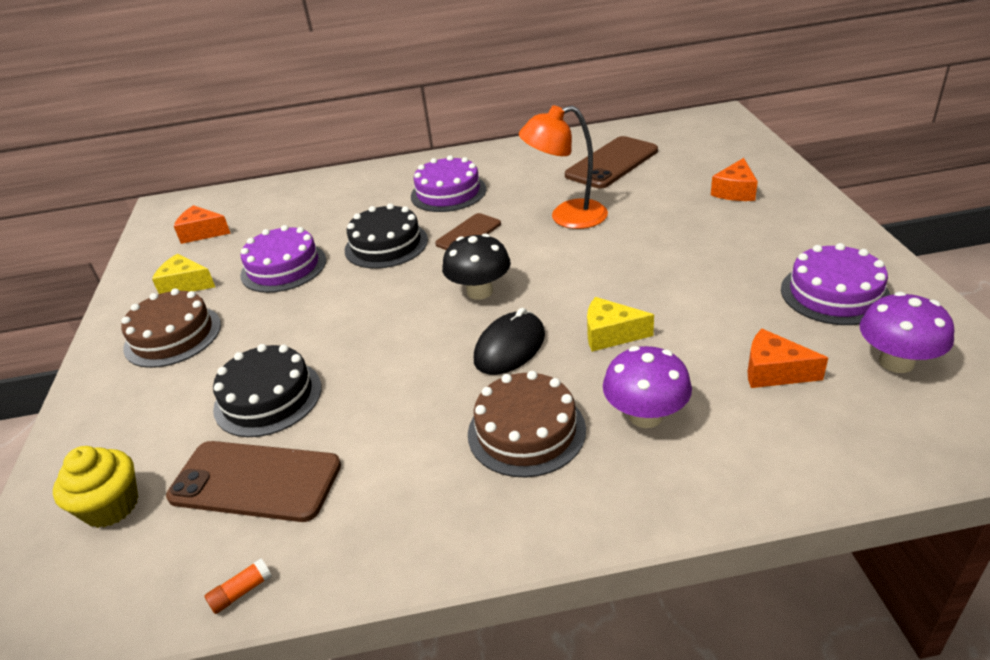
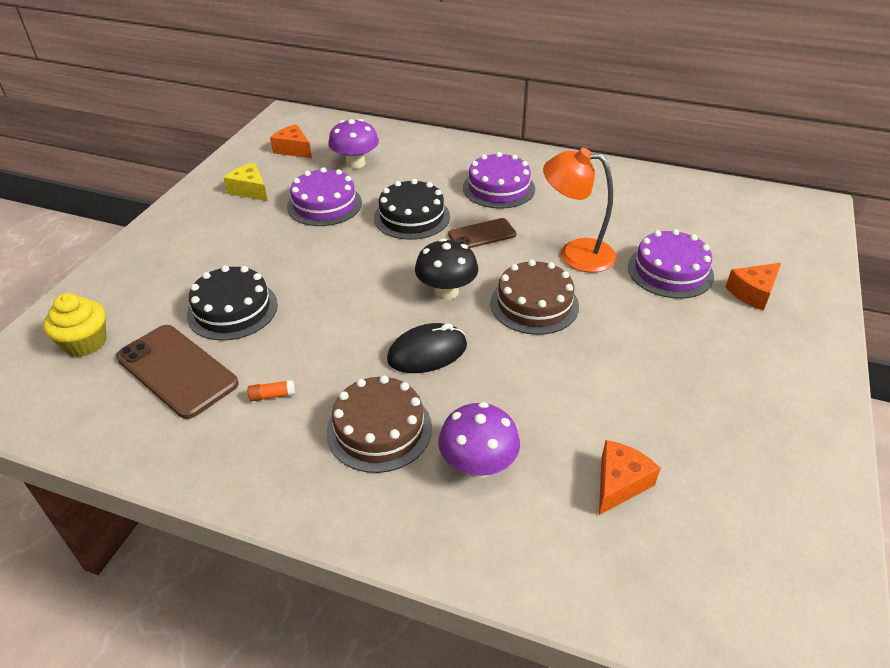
camera: 25 degrees right, 5 degrees up
(173, 336) = (212, 229): brown cake -> brown cake (534, 304)
(241, 592) = (110, 446): orange glue stick -> orange glue stick (272, 395)
(610, 334) = (514, 380): yellow cheese -> none
(611, 163) = (663, 215): brown phone -> none
(774, 371) = (619, 483): orange cheese -> orange cheese turned 75 degrees clockwise
(834, 293) = (748, 439): purple cake -> purple cake (670, 271)
(896, 362) = (741, 533): purple mushroom -> purple mushroom (355, 163)

